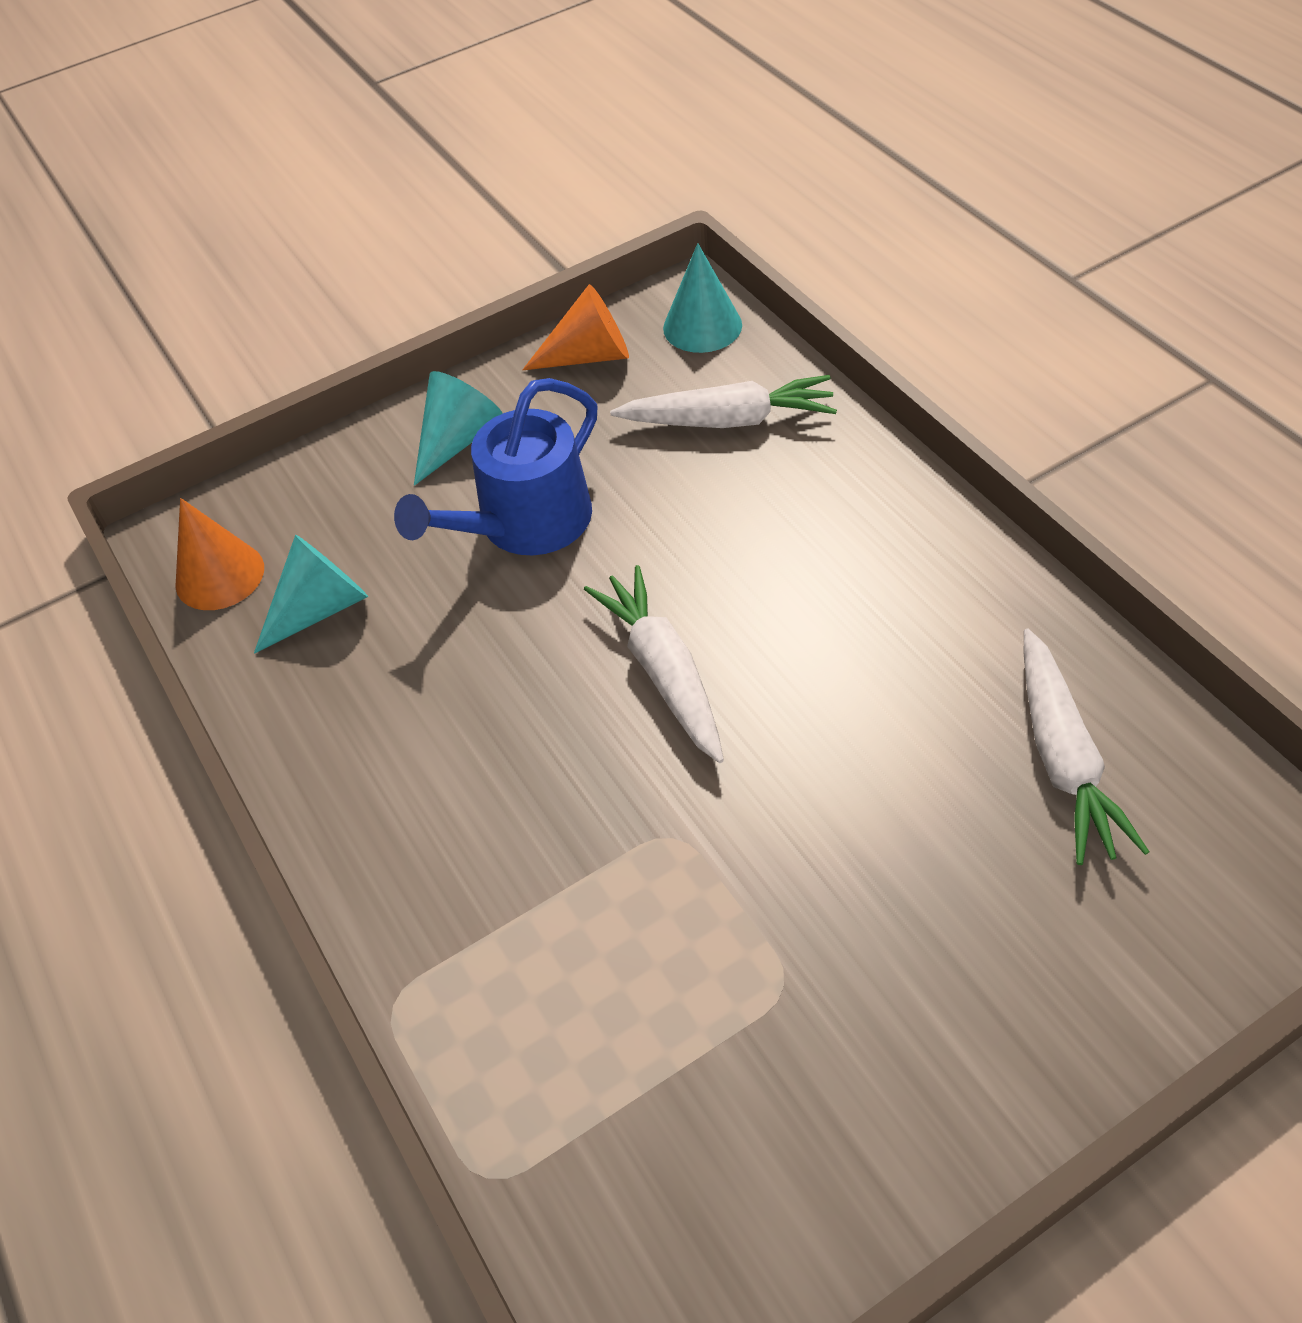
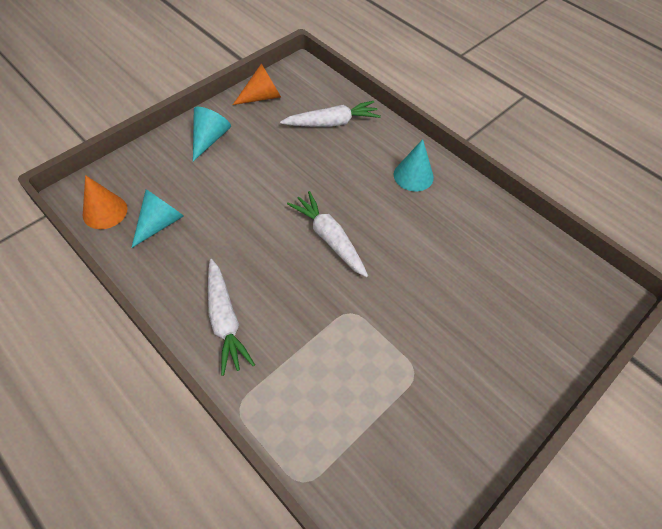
camera: 20 degrees left, 5 degrees up
(525, 523) = (250, 175): blue watering can -> none
(702, 326) = (310, 81): turquoise cone -> turquoise cone (413, 176)
(1063, 759) = (506, 259): white carrot -> white carrot (225, 320)

